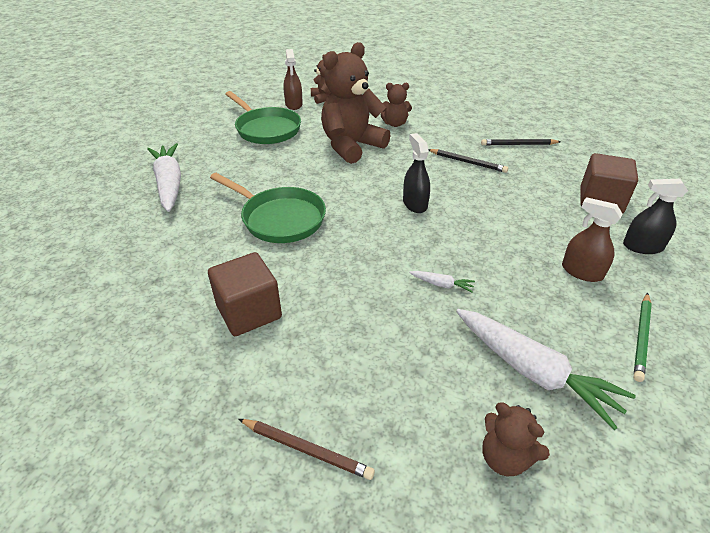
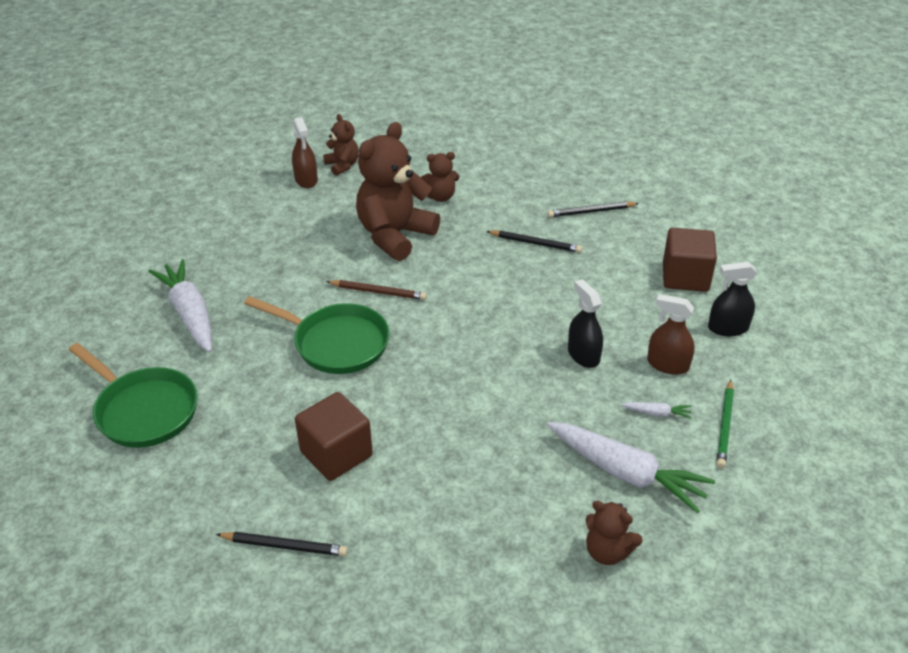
camera: 10 degrees left, 0 degrees up
(169, 395) = (284, 546): none -> black pencil
(266, 129) = (282, 222): green pan -> green pan (143, 410)
(306, 449) = (431, 572): brown pencil -> brown pencil (378, 292)
(415, 204) = (484, 306): black spray bottle -> black spray bottle (583, 355)
(441, 284) = (528, 397): white carrot -> white carrot (657, 413)

